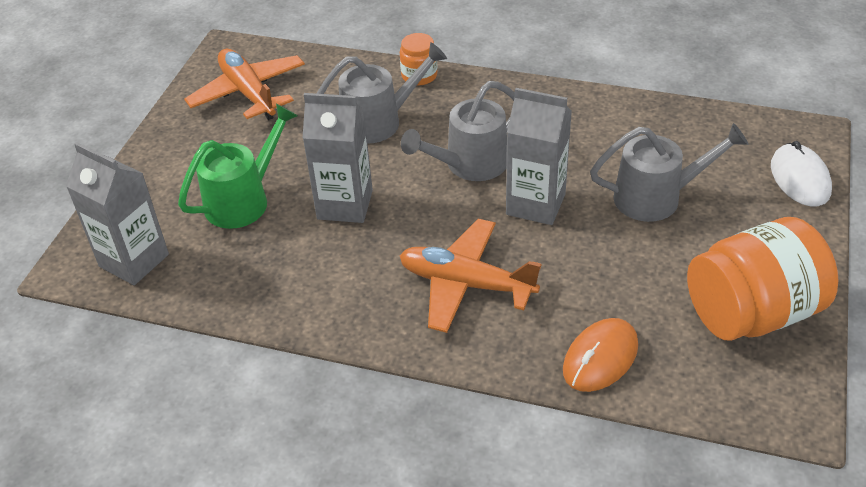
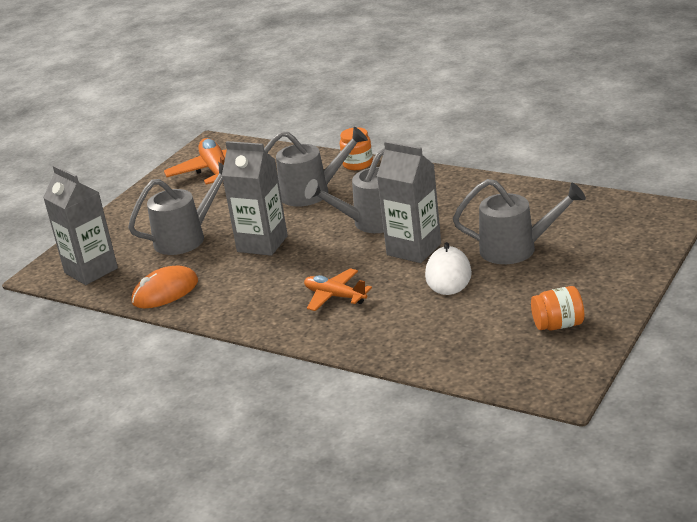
camera: 15 degrees right, 15 degrees down
(244, 199) = (187, 238): green watering can -> grey watering can
(466, 284) = (335, 296): orange plane -> orange plane, size x0.63
(600, 358) = (419, 346): orange mouse -> orange mouse (165, 292)
(752, 312) = (558, 325): orange jar -> orange jar, size x0.47
(800, 178) = (646, 241): white mouse -> white mouse (448, 275)

